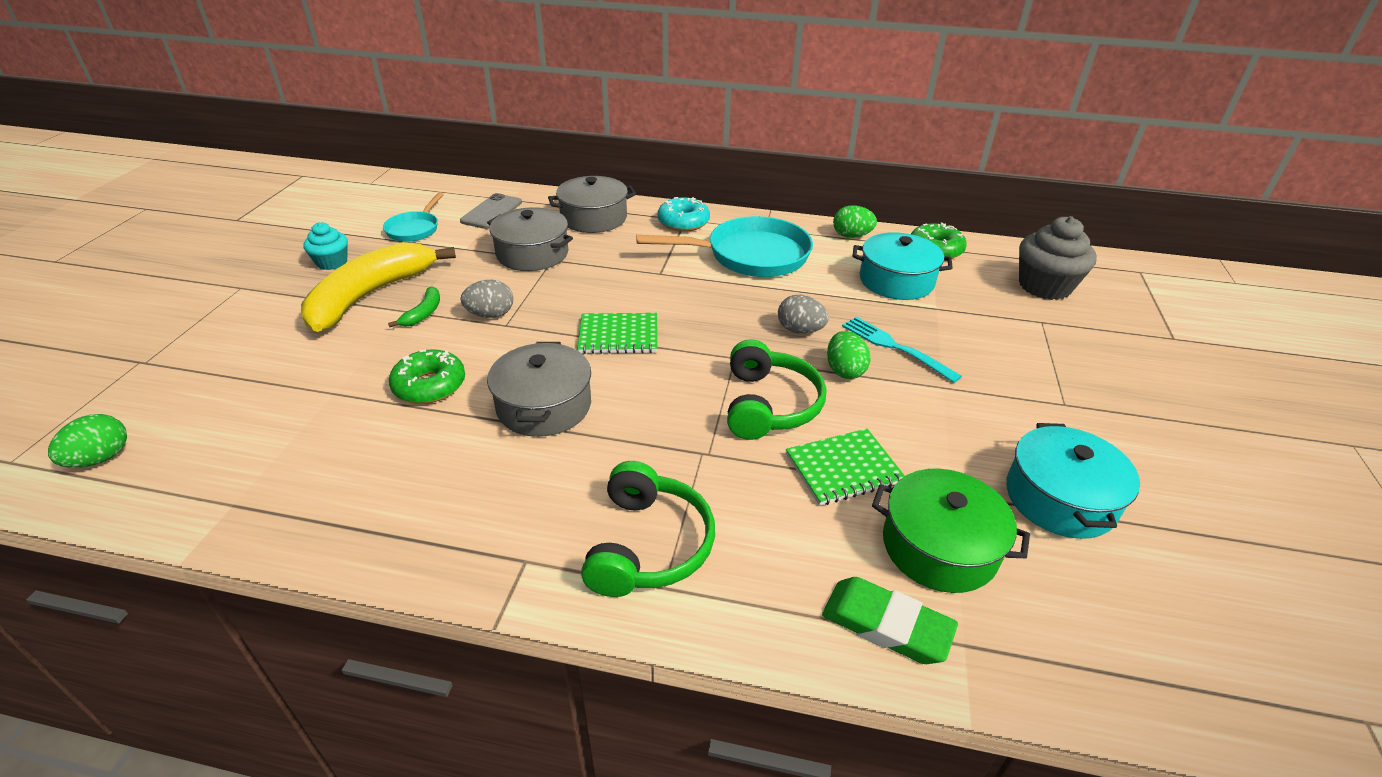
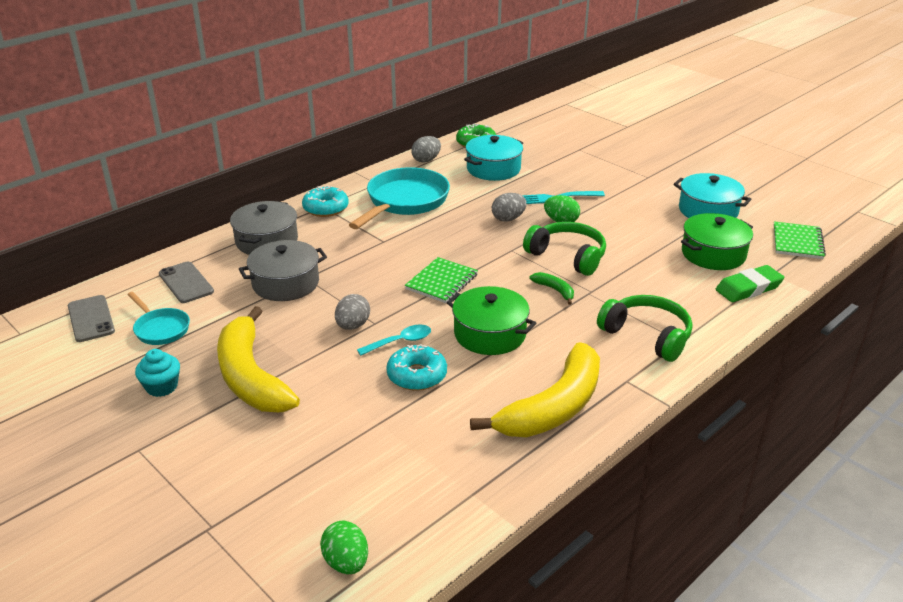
camera: 55 degrees left, 5 degrees down
(408, 198) = (91, 319): none -> grey phone
(423, 313) = (313, 356): green banana -> green banana (555, 290)
(426, 511) = (553, 407): none -> yellow banana
(429, 385) = (417, 375): green donut -> turquoise donut
(483, 352) = (400, 342): none -> turquoise spoon
(544, 406) = (490, 334): grey pot -> green pot
(843, 468) = (640, 256): green notebook -> green notebook (797, 242)
(851, 236) = (426, 160): green egg -> grey egg
(1044, 286) = (549, 133): grey cupcake -> none

